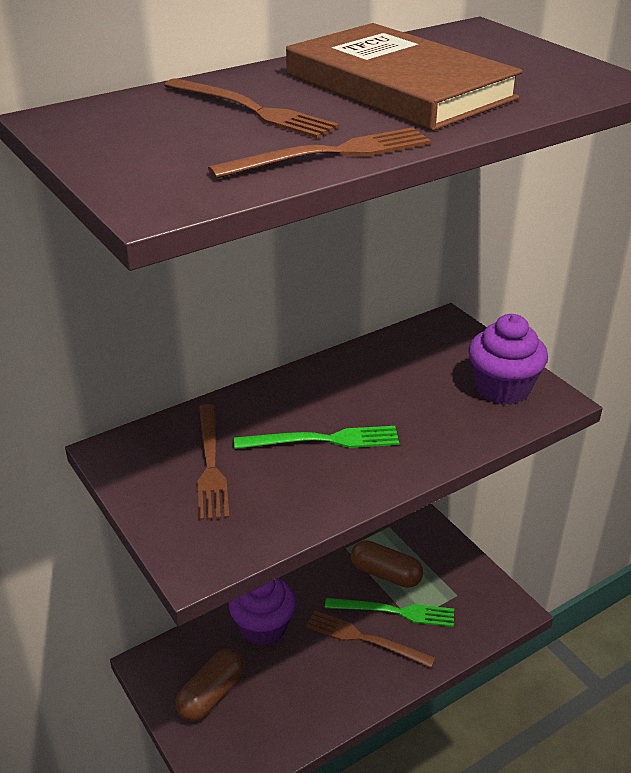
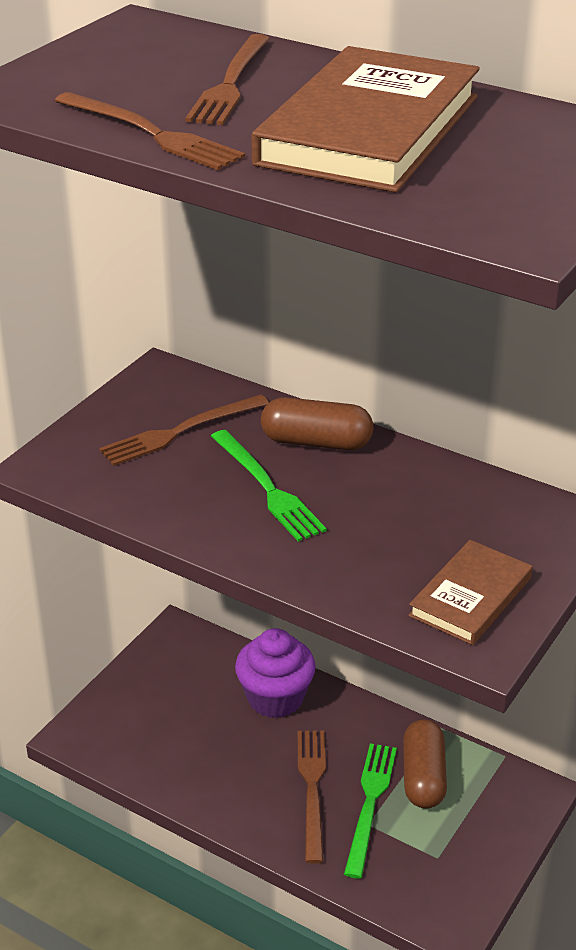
camera: 65 degrees right, 0 degrees up
(211, 694) = (168, 691): brown capsule -> brown capsule (316, 442)
(394, 612) = (370, 804): green fork -> green fork turned 150 degrees counterclockwise
(502, 388) = (470, 597): purple cupcake -> brown book

